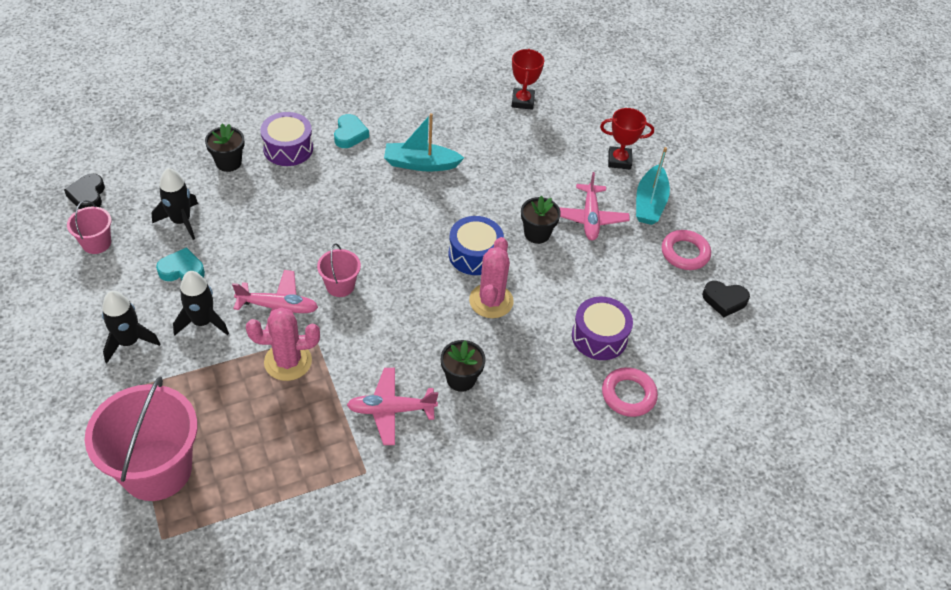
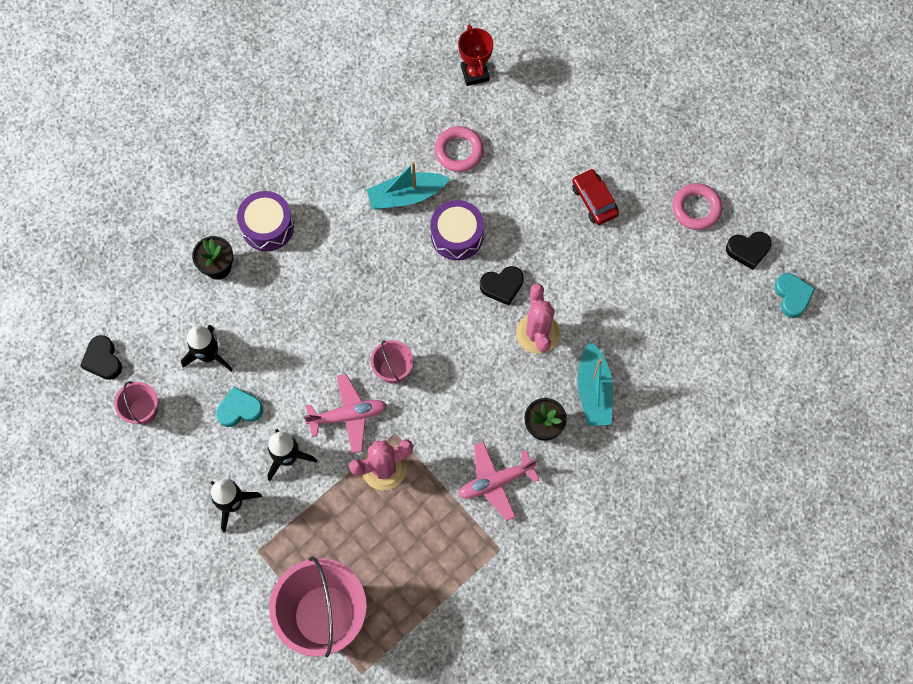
camera: 15 degrees left, 20 degrees up
(350, 134) = (320, 185): turquoise heart -> turquoise heart (792, 296)
(475, 254) = (502, 286): blue drum -> black heart
(537, 234) = (551, 239): black flower pot -> none
(590, 218) = (594, 200): pink plane -> red car
(599, 337) = (648, 335): purple drum -> purple drum (457, 235)
(619, 160) = (598, 116): red trophy -> none
(628, 395) = (694, 386): pink ring -> pink ring (459, 151)
(649, 203) = (645, 160): turquoise boat -> turquoise boat (594, 391)

